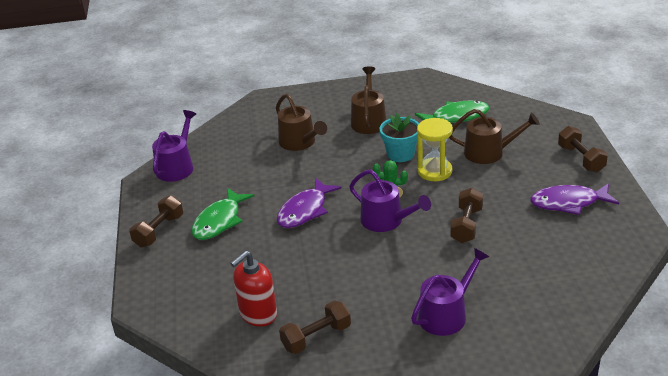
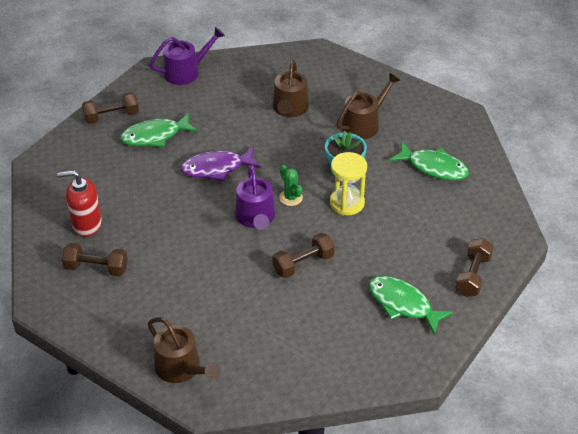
camera: 40 degrees right, 10 degrees up
(446, 314) = (191, 318): purple watering can -> none
(489, 152) = (410, 217): brown watering can -> brown watering can (181, 368)
(569, 203) = (403, 304): purple fish -> green fish

